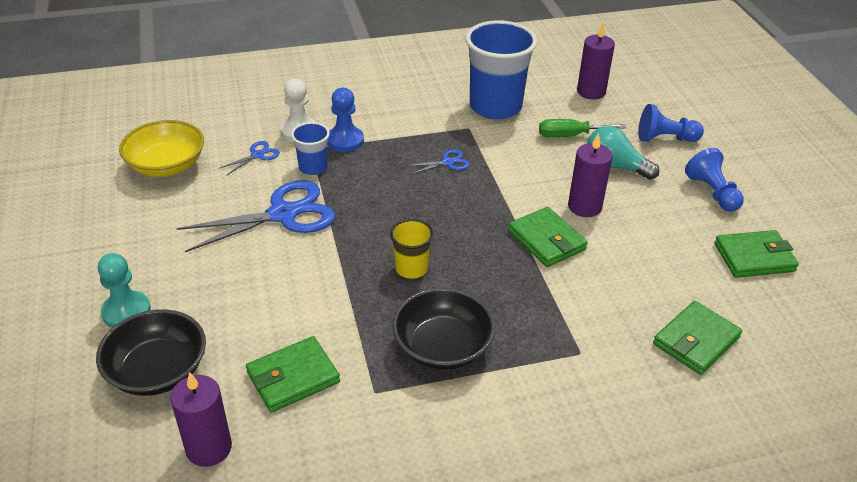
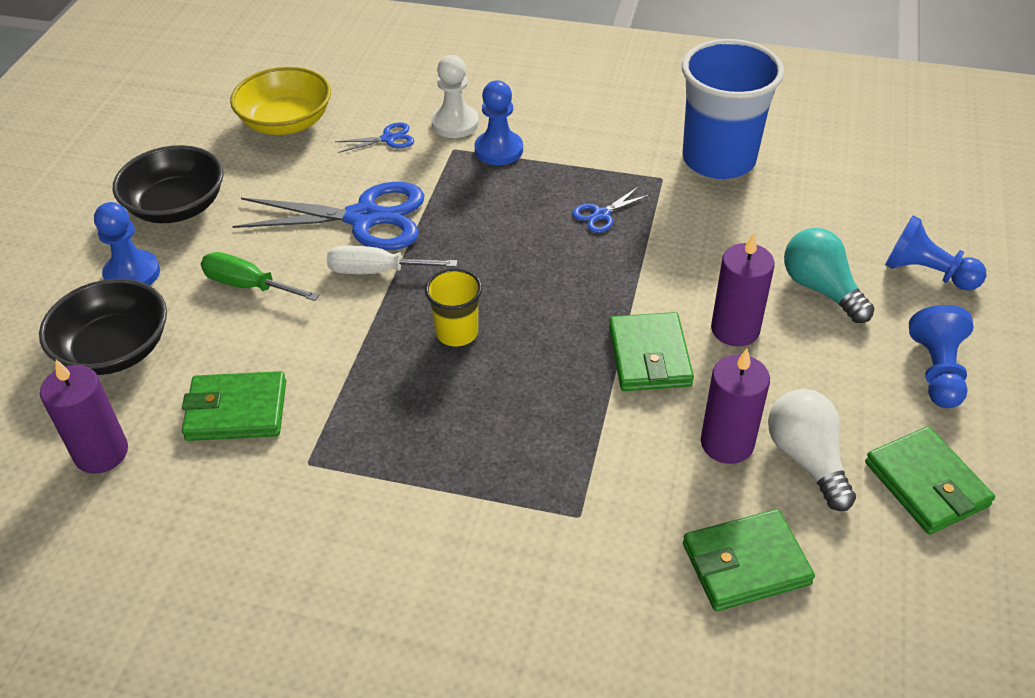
camera: 30 degrees right, 5 degrees up
(126, 312) = (132, 274): turquoise pawn -> blue pawn
(313, 167) = (438, 172): blue cup -> none
(321, 247) = (377, 271): none -> white screwdriver
(442, 347) = (420, 441): black bowl -> black bowl (177, 206)
(448, 162) = (601, 215): blue scissors -> blue scissors turned 135 degrees clockwise
(570, 135) = (790, 228): green screwdriver -> green screwdriver (248, 285)
(591, 92) = (868, 176): purple candle -> purple candle (727, 443)
(682, 267) = (806, 458): none -> white light bulb
(754, 257) = (926, 484): green wallet -> green wallet turned 45 degrees clockwise

